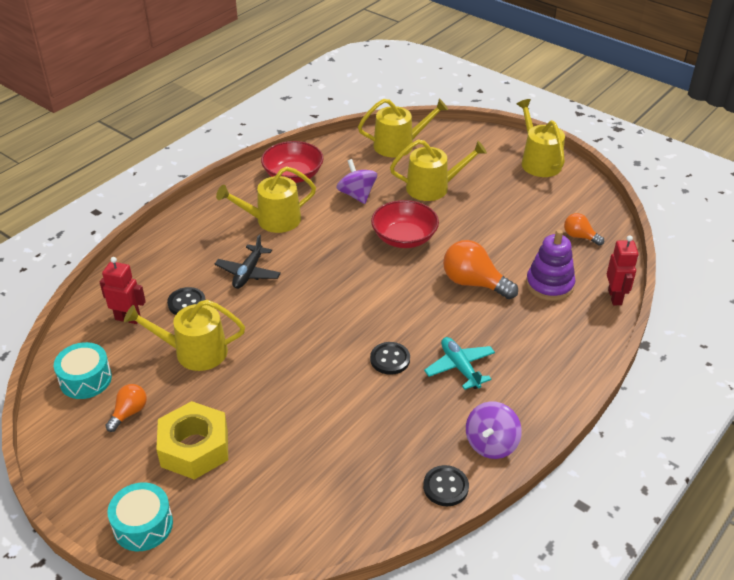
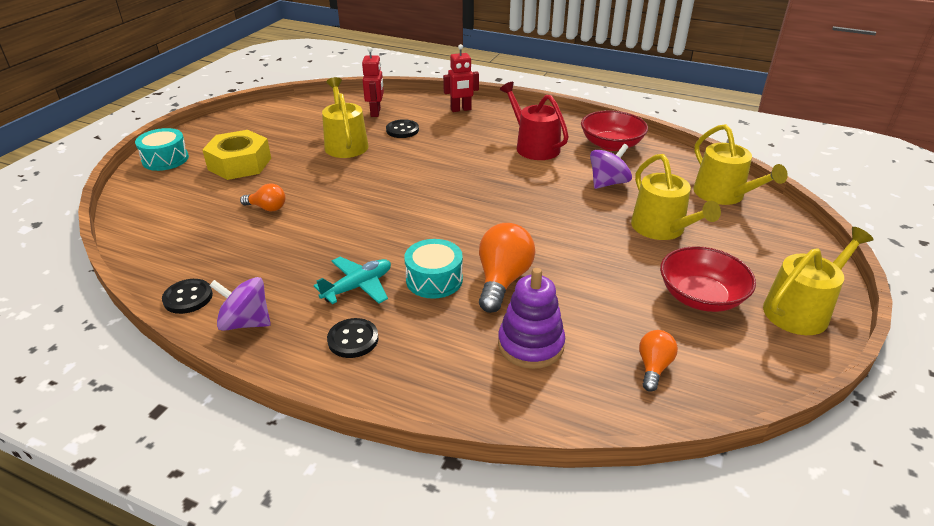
camera: 75 degrees right, 5 degrees down
(85, 379) = (307, 111): turquoise drum -> turquoise drum (434, 280)
(129, 413) = (275, 133): orange light bulb -> orange light bulb (267, 208)
(248, 273) = (452, 148): black plane -> none
(273, 220) = (534, 146): yellow watering can -> red watering can
(390, 359) = (359, 240): black button -> black button (353, 339)
(404, 238) = (555, 222): red bowl -> red bowl (701, 297)
(615, 297) = (536, 416): red robot -> red robot (461, 109)

